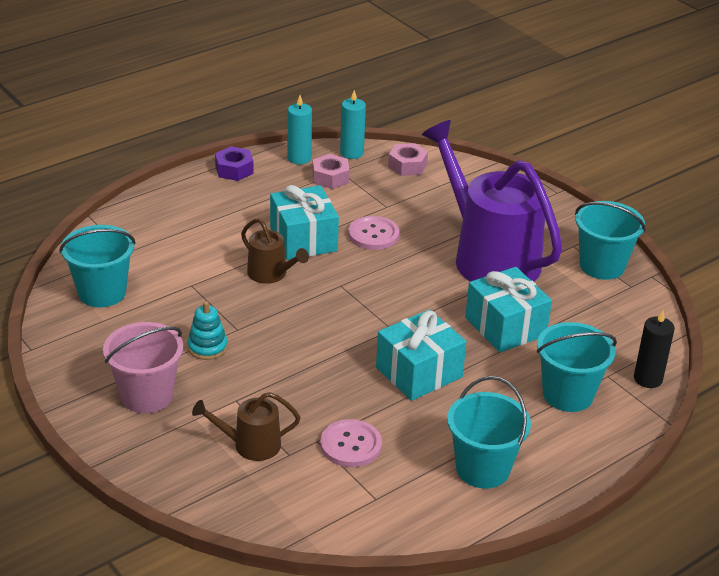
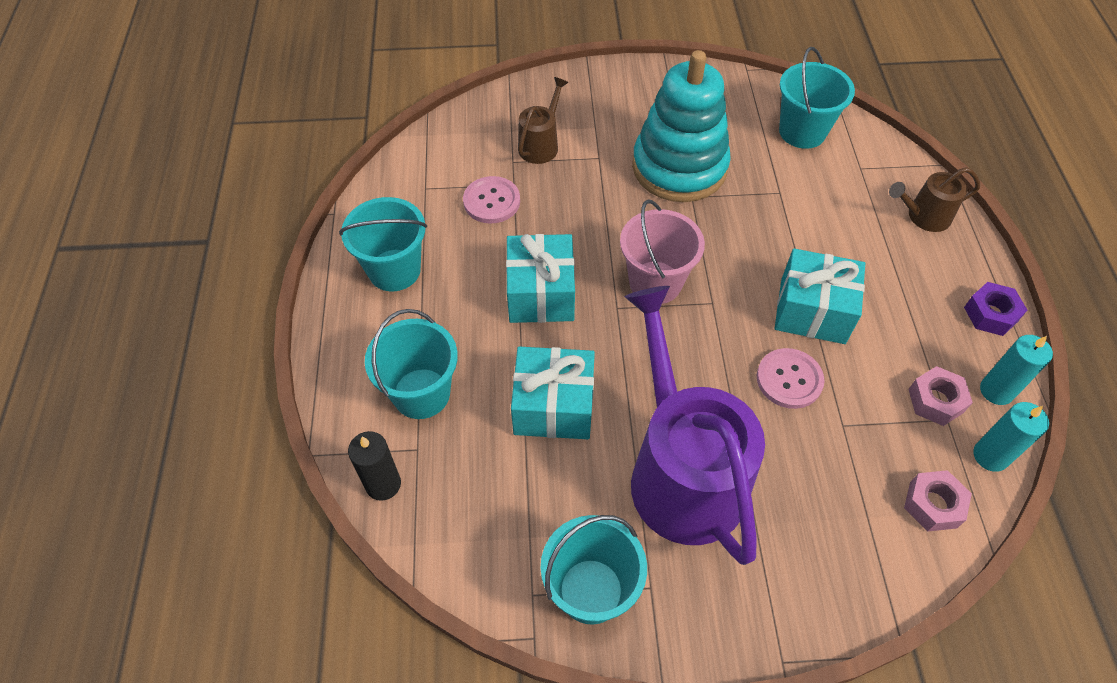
camera: 125 degrees right, 20 degrees up
(147, 395) = (642, 111): pink bucket -> pink bucket (655, 282)
(207, 347) = (679, 167): turquoise stacking toy -> turquoise stacking toy, size x2.46
(271, 274) = (764, 256): brown watering can -> brown watering can (924, 216)
(489, 257) = (682, 472): purple watering can -> purple watering can turned 105 degrees counterclockwise

